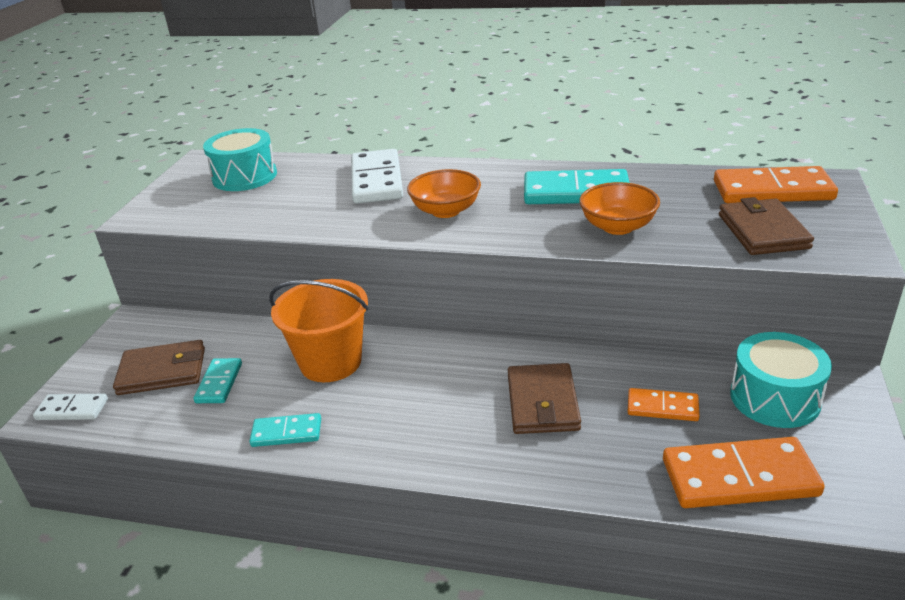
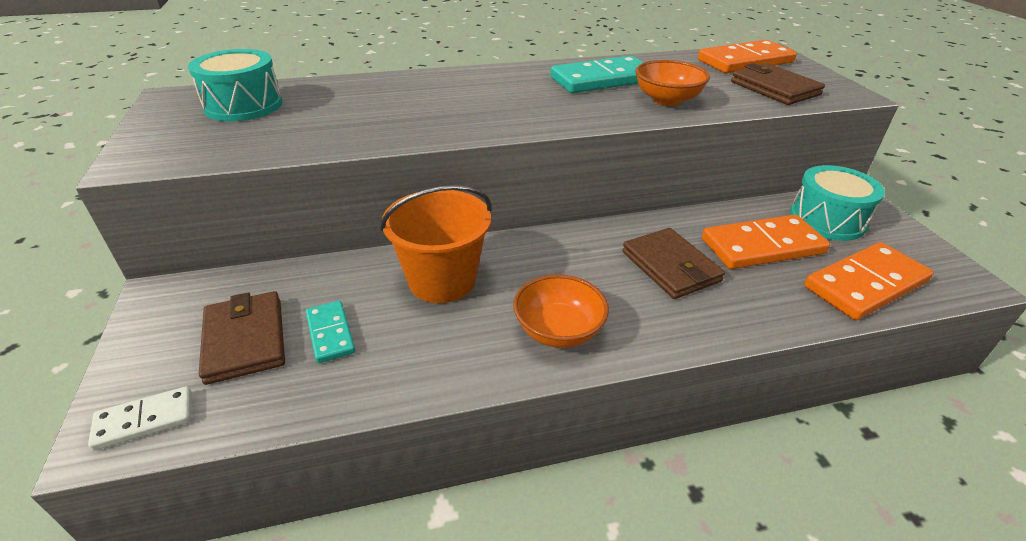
camera: 30 degrees left, 5 degrees up
(162, 371) = (245, 340): brown wallet -> brown wallet turned 75 degrees counterclockwise
(286, 433) = (455, 363): turquoise domino -> none
(377, 180) = (403, 92): white domino -> none
(446, 211) = (502, 108): orange bowl -> orange bowl (558, 331)
(662, 407) = (762, 246): orange domino -> orange domino, size x1.82

